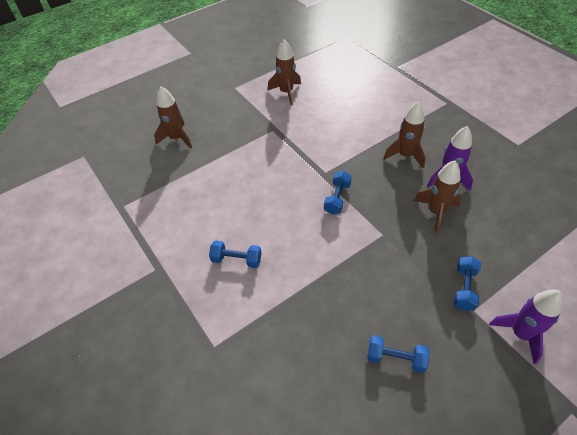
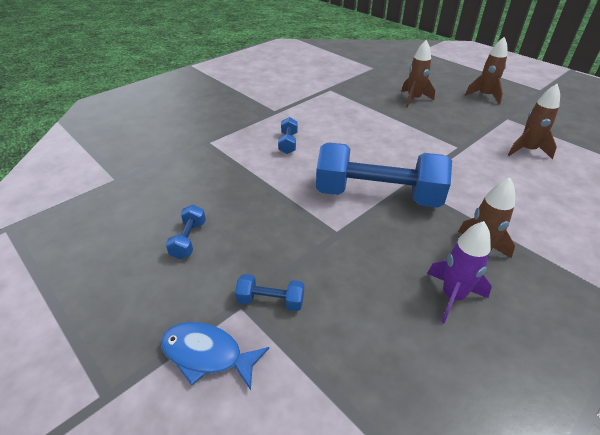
camera: 80 degrees right, 10 degrees down
(337, 198) = (377, 195): blue dumbbell -> blue dumbbell, size x2.44
(436, 212) = (385, 280): brown rocket -> brown rocket (484, 96)
(520, 334) = (207, 354): purple rocket -> blue fish

